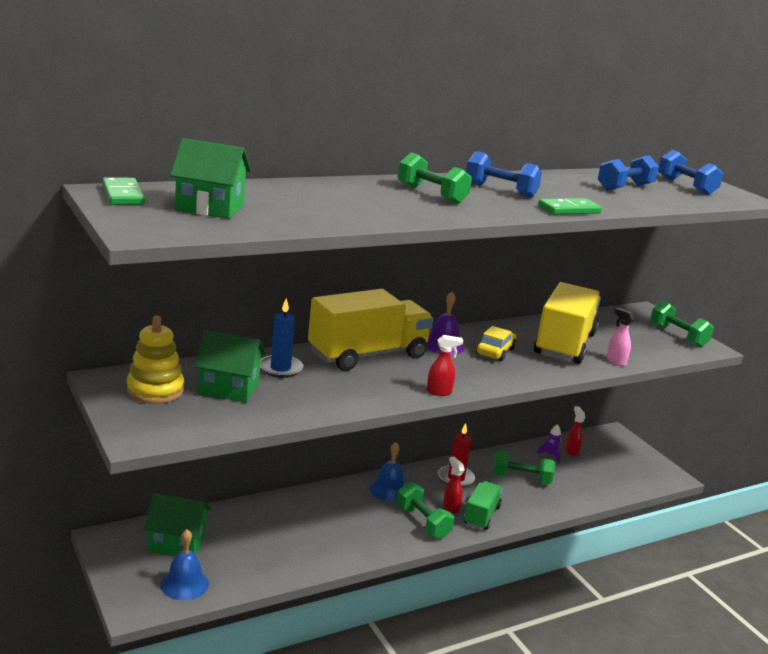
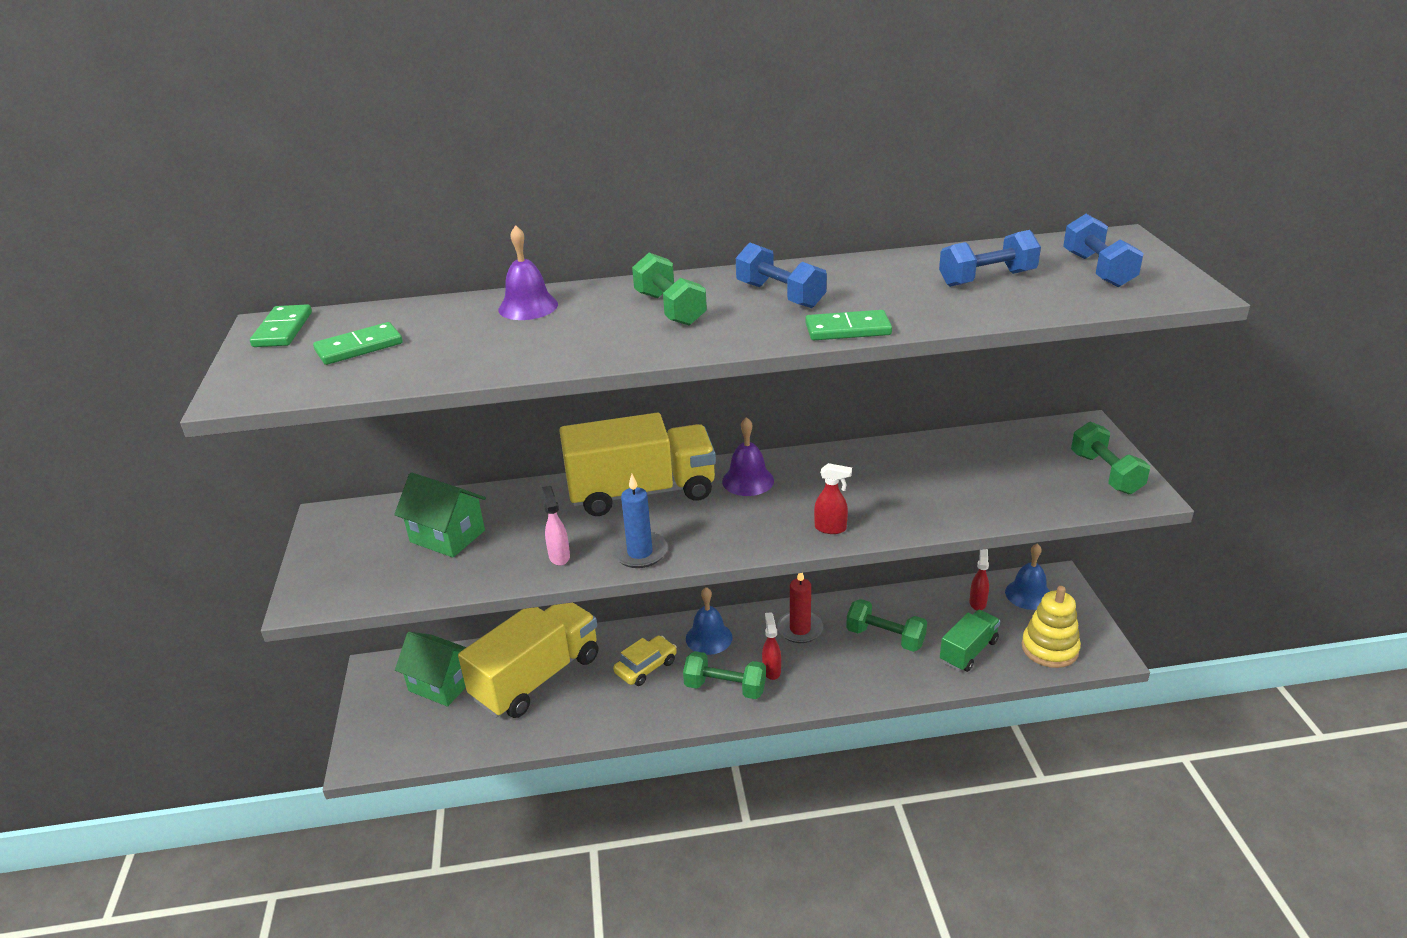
camera: 25 degrees right, 10 degrees up
(155, 390) = (368, 534): yellow stacking toy -> yellow stacking toy (1049, 648)
(184, 584) = (423, 736): blue bell -> blue bell (1028, 594)
(210, 208) = (359, 347): green house -> green domino
(280, 368) = (524, 509): blue candle -> blue candle (640, 552)
(319, 189) = (528, 307): none -> purple bell
(422, 522) = (725, 688): green dumbbell -> green dumbbell turned 60 degrees counterclockwise
(439, 392) = (692, 555): red spray bottle -> red spray bottle (831, 528)
(481, 515) = (804, 686): green truck -> green truck (968, 651)
(495, 351) = (811, 492): yellow car -> yellow car (646, 667)
(550, 455) = (944, 606): purple rocket -> none
(564, 344) = (918, 483): yellow truck -> yellow truck (537, 678)
(615, 361) = (975, 515): pink spray bottle -> pink spray bottle (559, 556)

